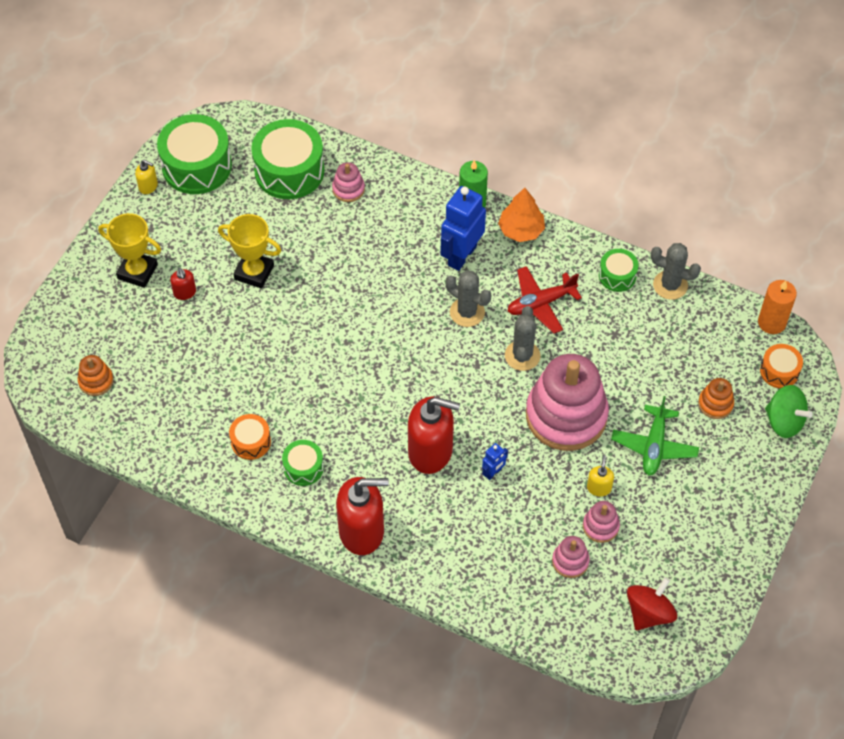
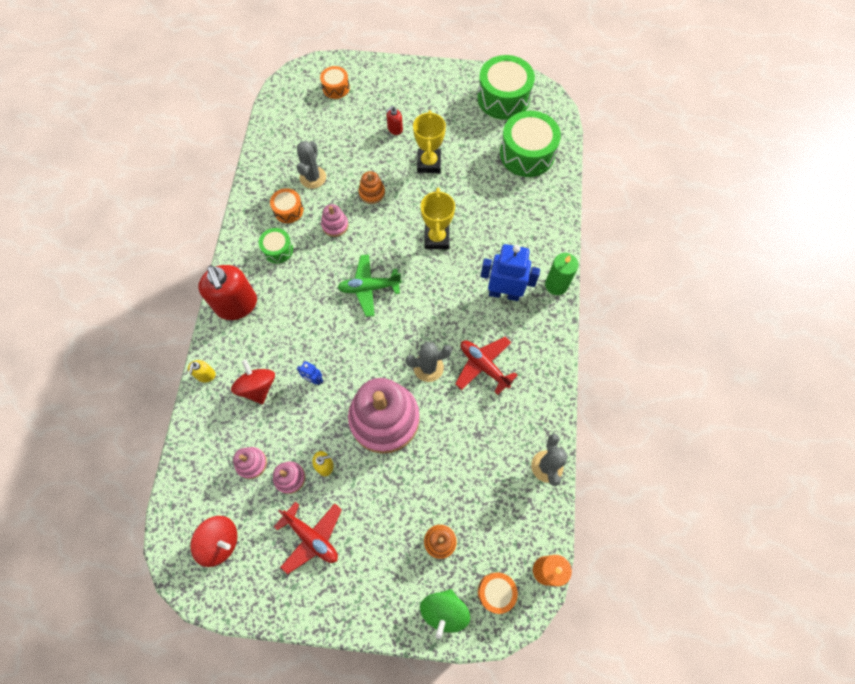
camera: 70 degrees right, 10 degrees up
(84, 339) = (336, 88): none -> orange drum
(96, 381) = (306, 106): orange stacking toy -> orange stacking toy (372, 193)
(137, 271) = (400, 97): yellow trophy -> yellow trophy (437, 238)
(148, 186) = (473, 77): yellow soap dispenser -> yellow soap dispenser (206, 375)
(348, 189) = (529, 196): pink stacking toy -> pink stacking toy (335, 225)
(431, 451) = (318, 329): red soap dispenser -> none
(467, 312) = (452, 314): grey cactus -> grey cactus (313, 177)
(480, 533) = (258, 387): none -> red spinning top
(521, 230) = (548, 329): orange tree -> none
(617, 276) = (537, 418): green drum -> none
(654, 446) = (379, 499): green plane -> green plane (369, 288)
(673, 521) = (311, 537): none -> red plane

